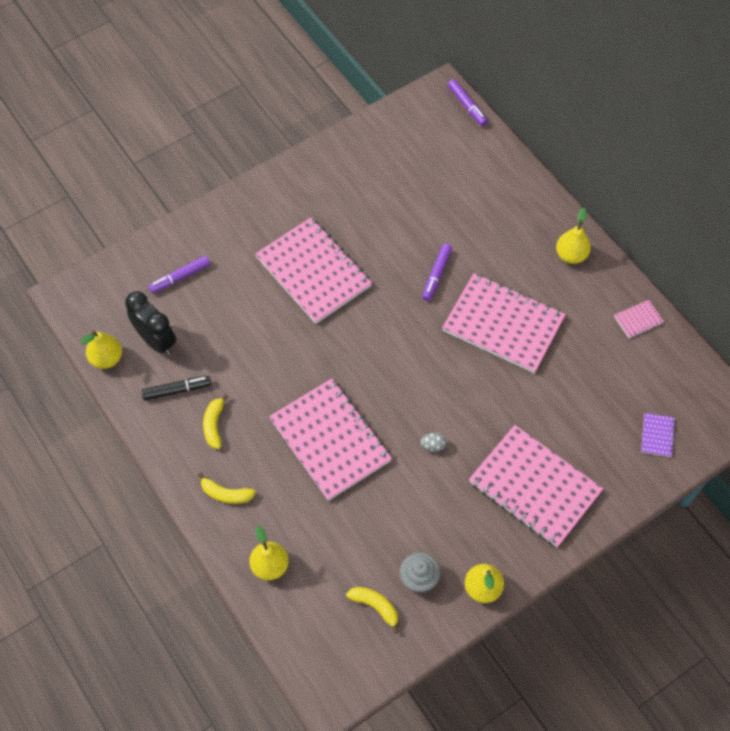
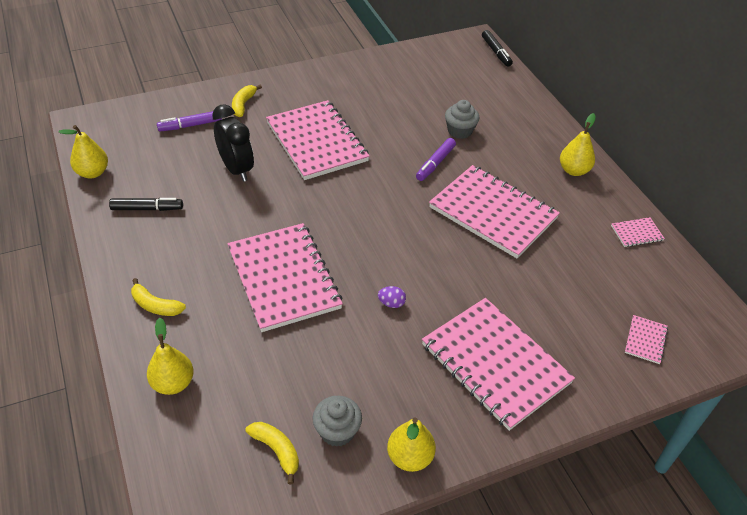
camera: 10 degrees right, 15 degrees down
(156, 341) = (146, 167): black clock -> black clock (236, 169)
(214, 425) = (170, 243): yellow banana -> yellow banana (243, 105)
(433, 446) = (391, 303): grey egg -> purple egg
(451, 227) = (460, 131): none -> grey cupcake
(467, 106) = (496, 52): purple marker -> black marker
(657, 435) = (645, 340): purple notebook -> pink notebook

